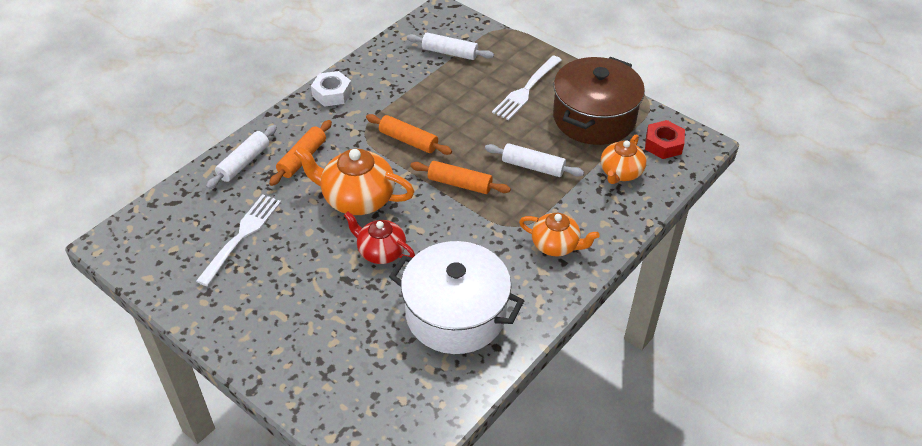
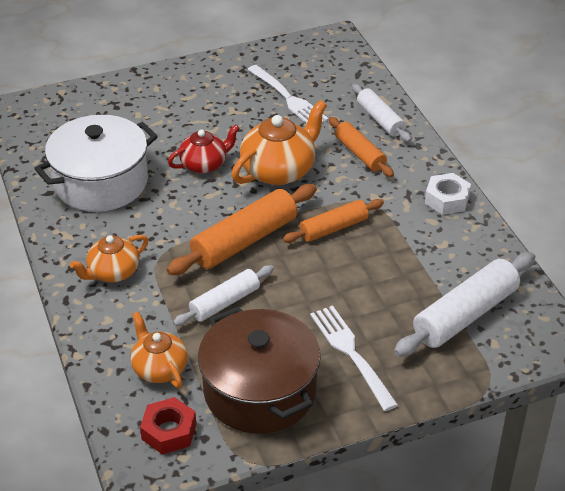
camera: 120 degrees right, 5 degrees down
(450, 53) = (465, 315): white rolling pin -> white rolling pin, size x1.61
(459, 184) = (244, 240): orange rolling pin -> orange rolling pin, size x1.61

